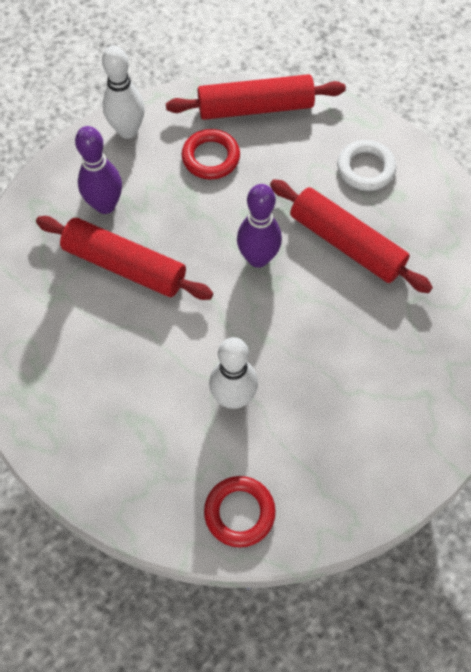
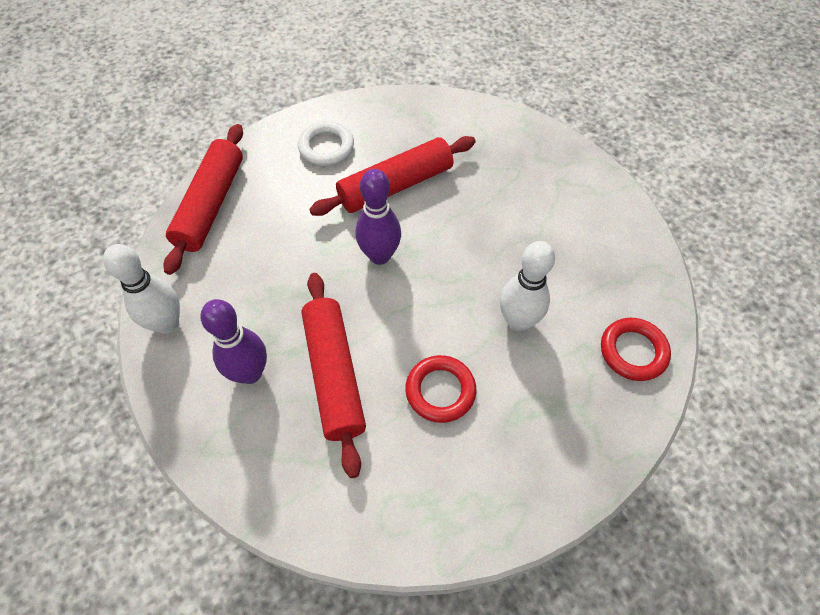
camera: 70 degrees left, 5 degrees down
(124, 266) = (334, 375): red rolling pin -> red rolling pin turned 60 degrees counterclockwise
(211, 157) = (246, 259): red ring -> red ring (440, 391)

